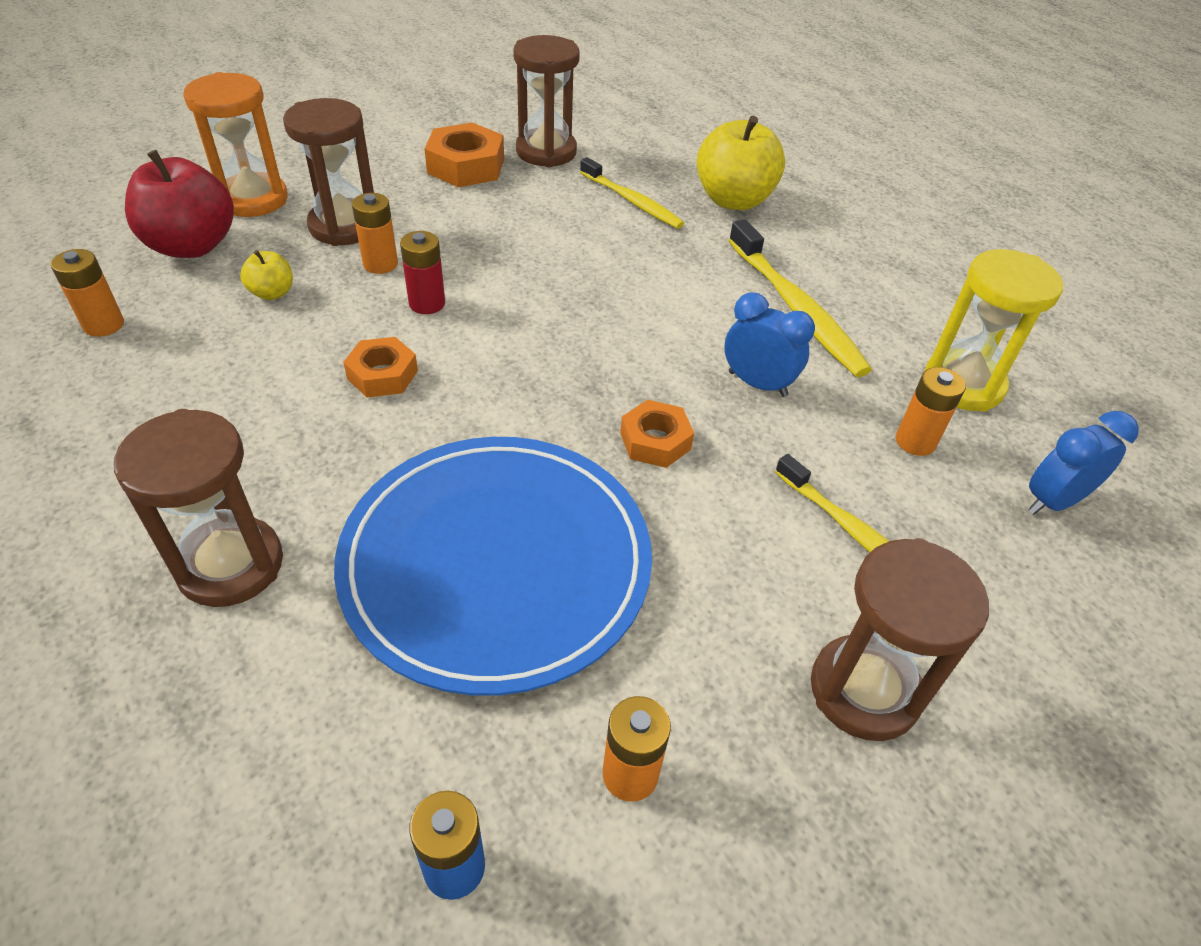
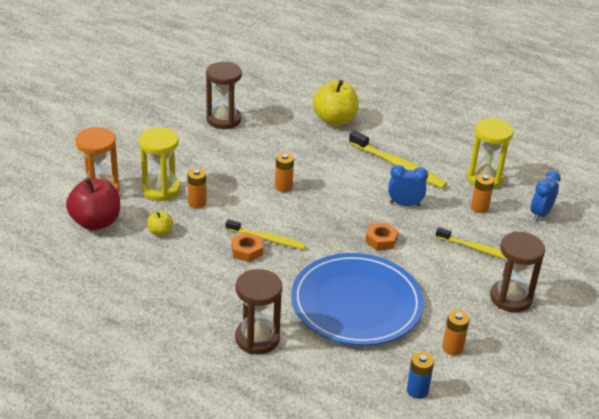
camera: 25 degrees left, 10 degrees down
(104, 325) = (97, 271): orange battery -> orange battery (283, 187)
(344, 226) = (161, 190): brown hourglass -> yellow hourglass
(427, 303) = (236, 214): red battery -> none
(466, 166) = (190, 140): orange nut -> none
(632, 201) = (287, 135): yellow toothbrush -> yellow toothbrush (267, 239)

